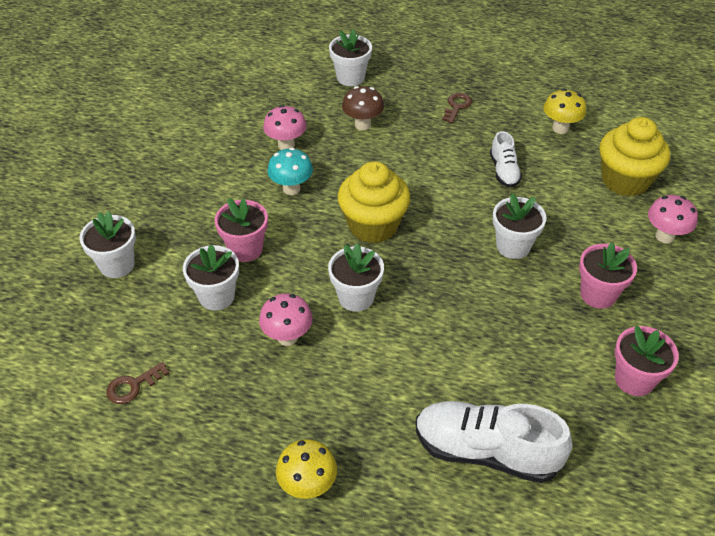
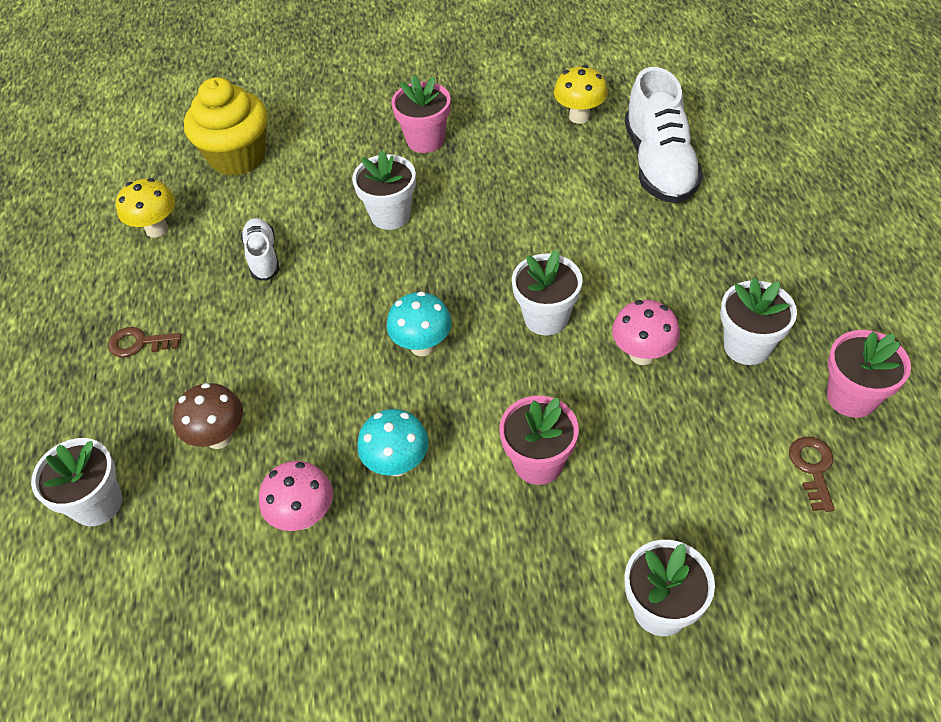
camera: 110 degrees left, 5 degrees up
(133, 386) = (812, 468): brown key -> brown key turned 120 degrees counterclockwise
(216, 296) = (633, 454): white flower pot -> white flower pot (747, 346)
(308, 486) = (791, 264): yellow mushroom -> yellow mushroom (579, 116)
(373, 225) = (422, 346): yellow cupcake -> turquoise mushroom
(504, 171) = (263, 257): white shoe -> white shoe turned 75 degrees counterclockwise
(634, 379) = (515, 99): pink flower pot -> pink flower pot (851, 397)
(664, 236) = (316, 114): pink mushroom -> none

